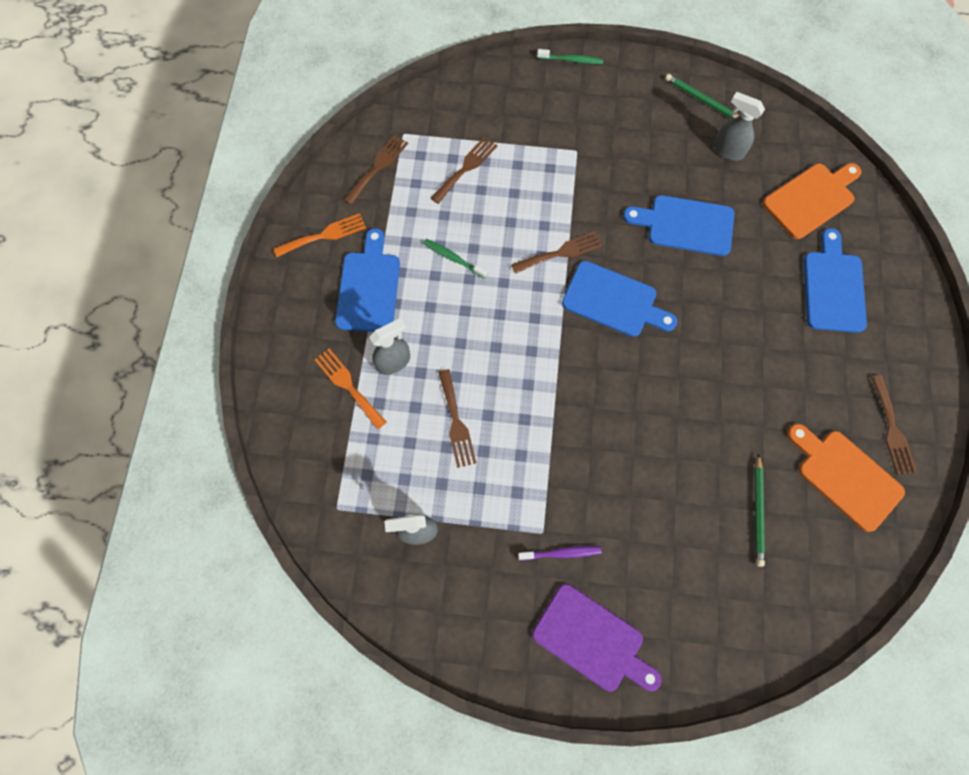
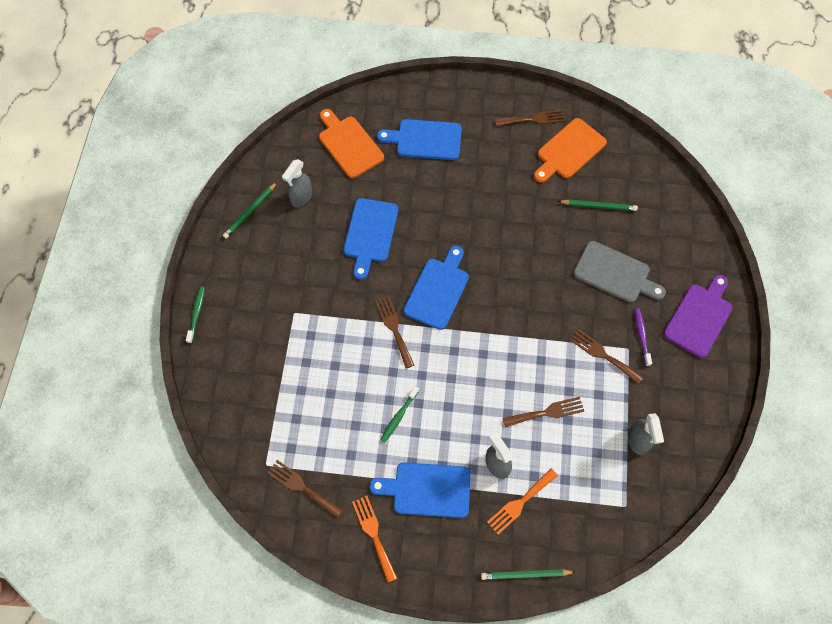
camera: 90 degrees left, 5 degrees down
(268, 388) = (525, 574): none -> green pencil
(466, 168) = (307, 406): brown fork -> brown fork (603, 355)
(653, 525) = (615, 273): none -> grey cutting board

